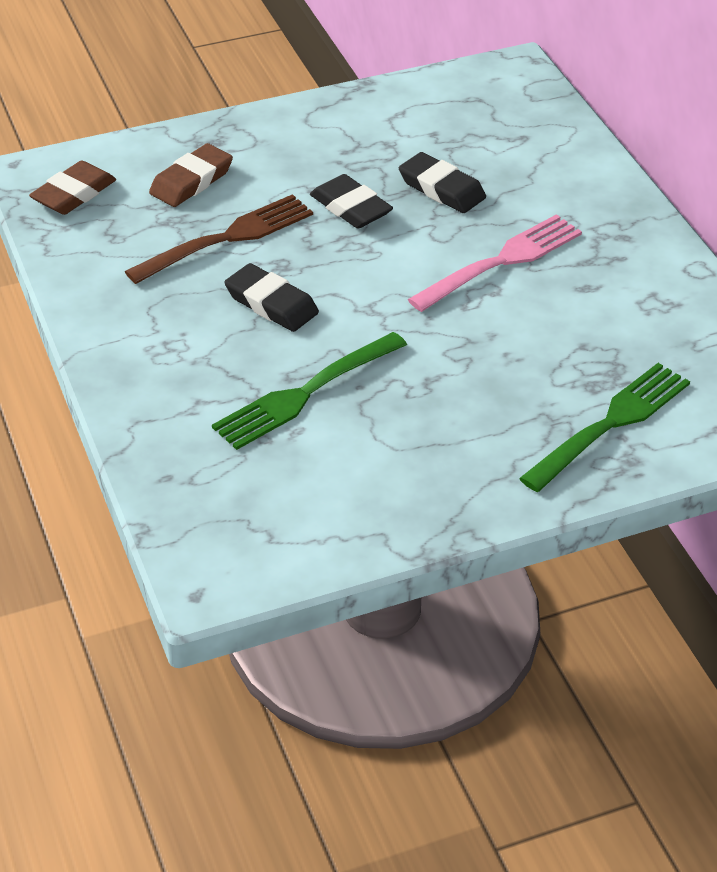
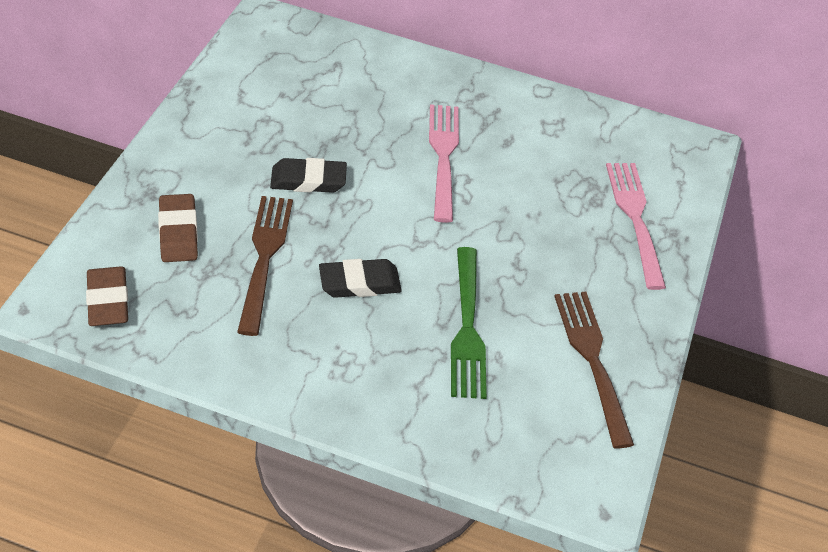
camera: 55 degrees left, 5 degrees up
(372, 493) = (593, 361): none -> brown fork
(442, 189) = (342, 130): black eraser -> none
(609, 425) = (635, 219): green fork -> pink fork

